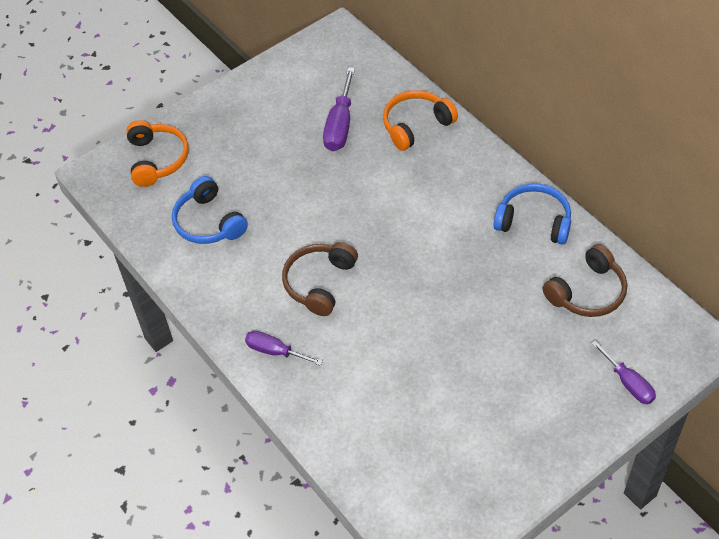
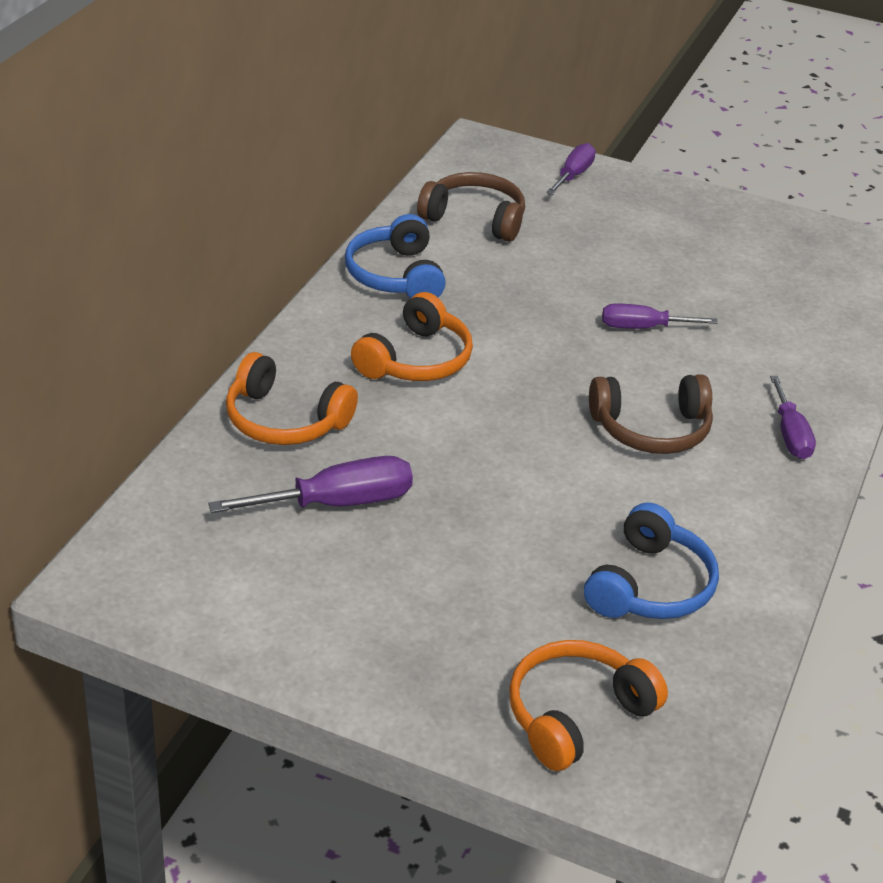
camera: 125 degrees left, 15 degrees down
(416, 329) = (643, 327): none -> purple screwdriver
(441, 199) = (415, 360): none -> orange headphones

